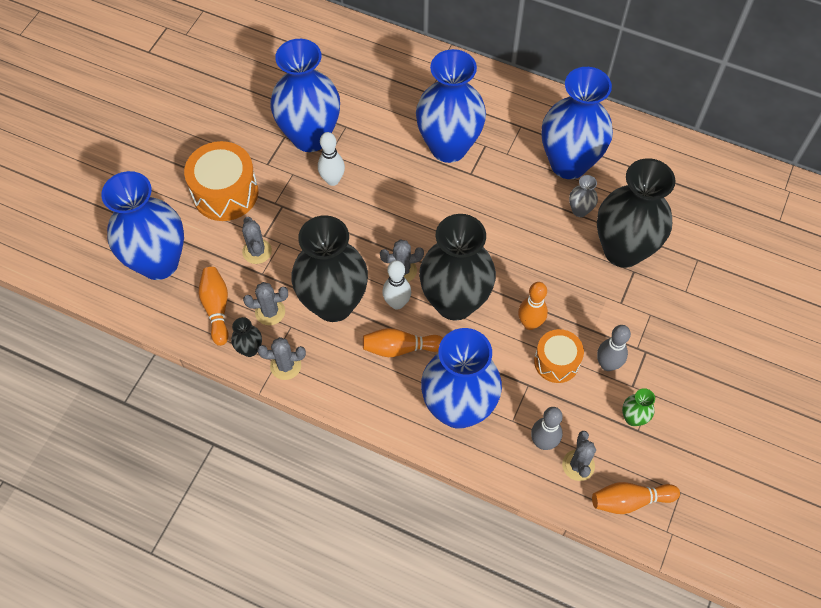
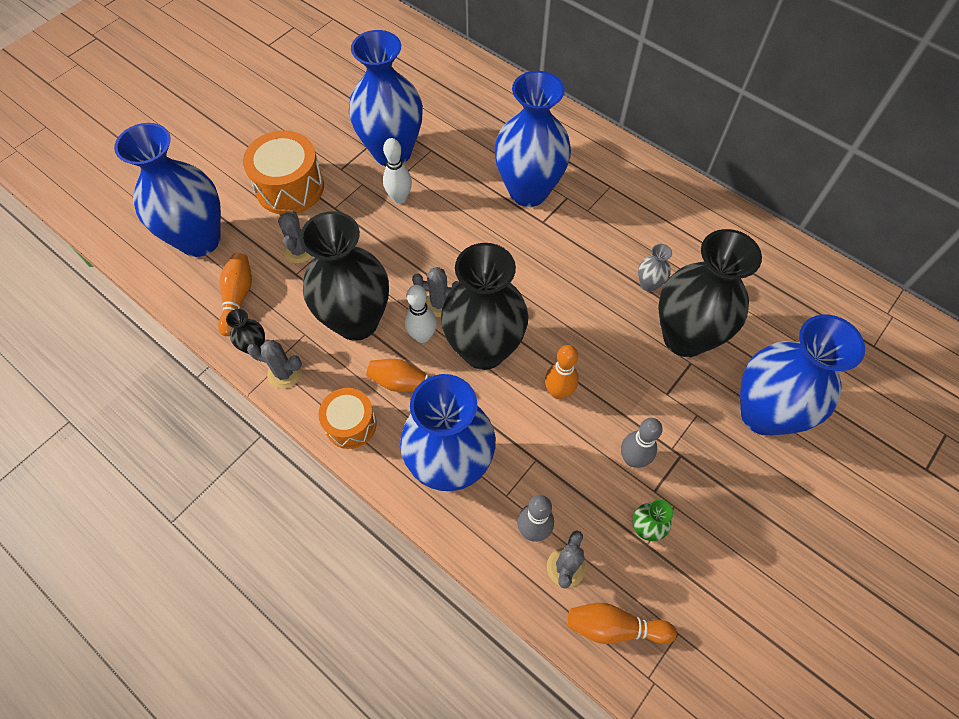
camera: 15 degrees right, 0 degrees up
(270, 312) = (289, 314): grey cactus -> none
(556, 362) = (575, 441): orange drum -> orange drum (350, 424)
(568, 163) = (650, 234): blue vase -> blue vase (763, 414)

